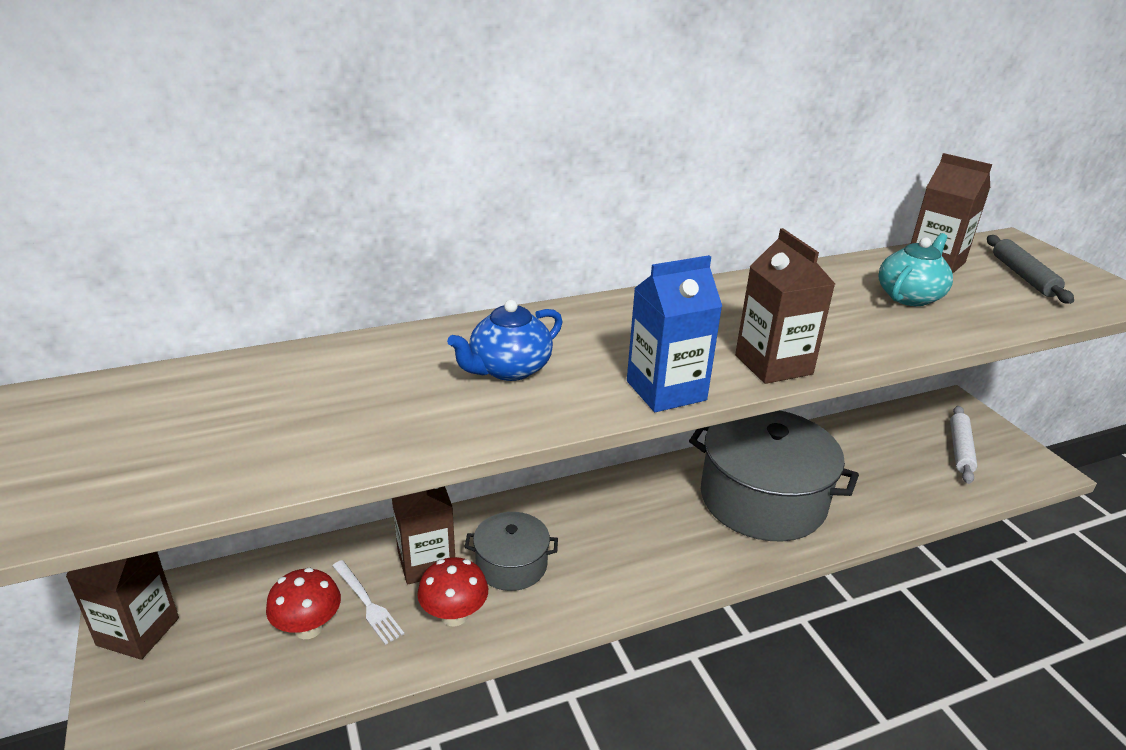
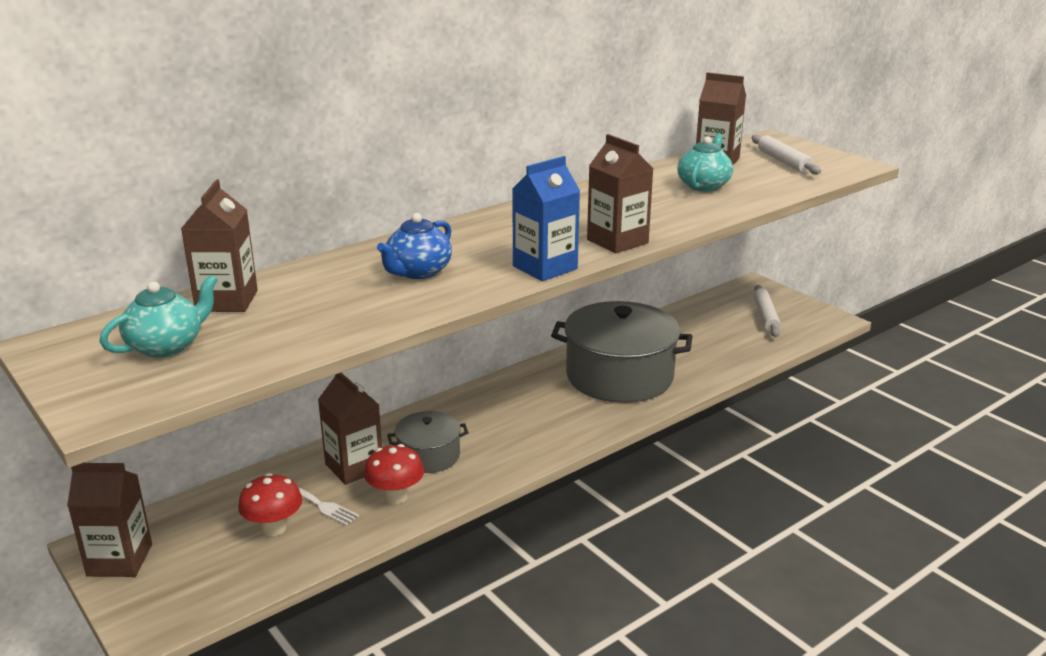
camera: 15 degrees left, 5 degrees down
(167, 428) = (166, 346): none -> turquoise teapot
(274, 372) = (227, 301): none -> brown carton
(1023, 276) = (783, 161): grey rolling pin -> white rolling pin

